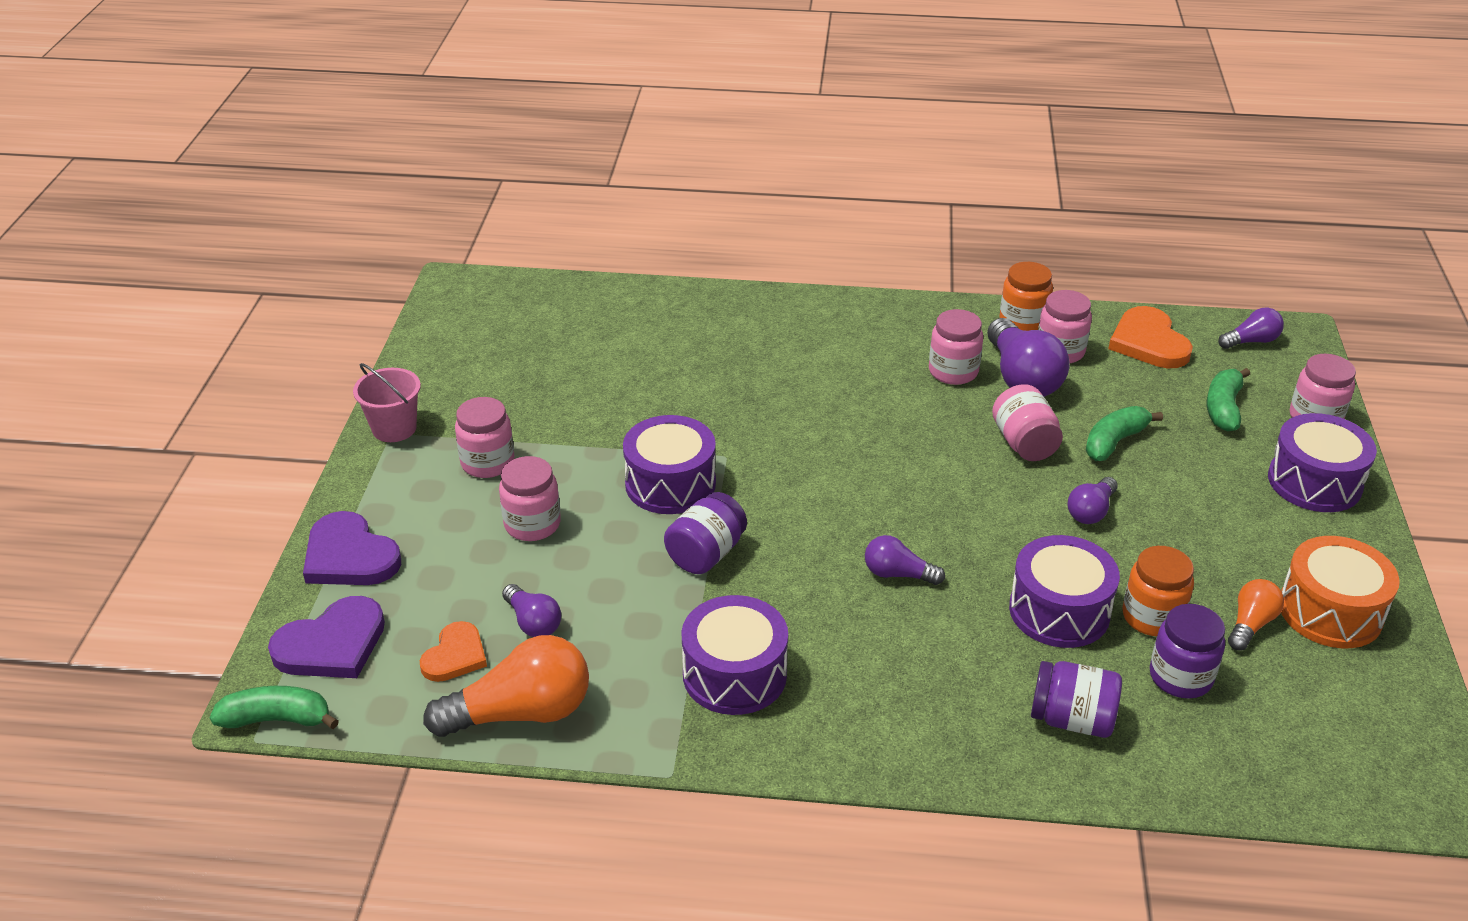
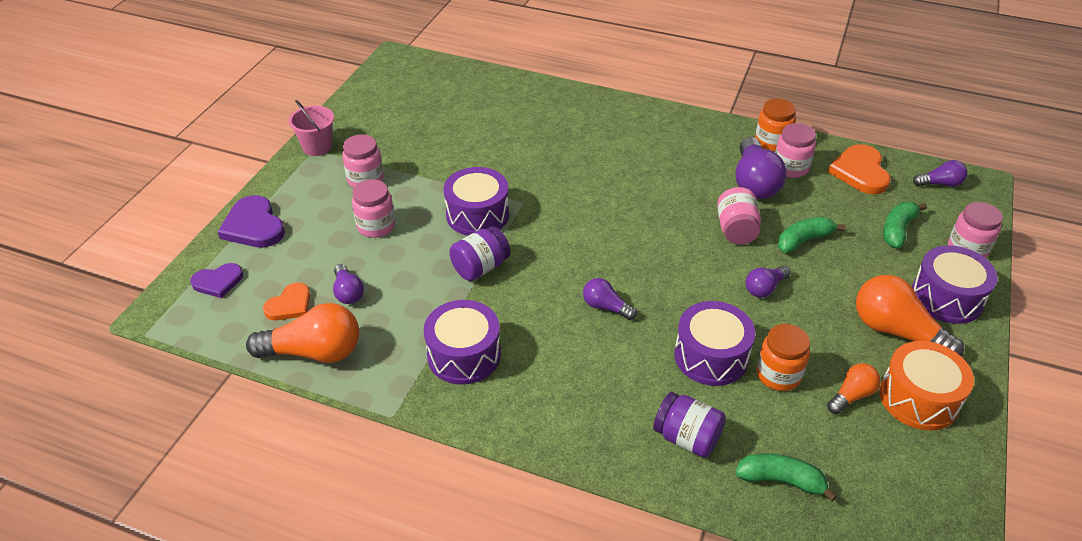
camera: 15 degrees right, 5 degrees up
(277, 719) = (164, 324): green banana -> green banana (781, 480)
(332, 644) = (218, 282): purple heart -> purple heart, size x0.64
(953, 372) = (706, 170): pink jar -> none
(1180, 677) = (781, 424): purple jar -> none
(1271, 535) = (896, 331): none -> orange light bulb

